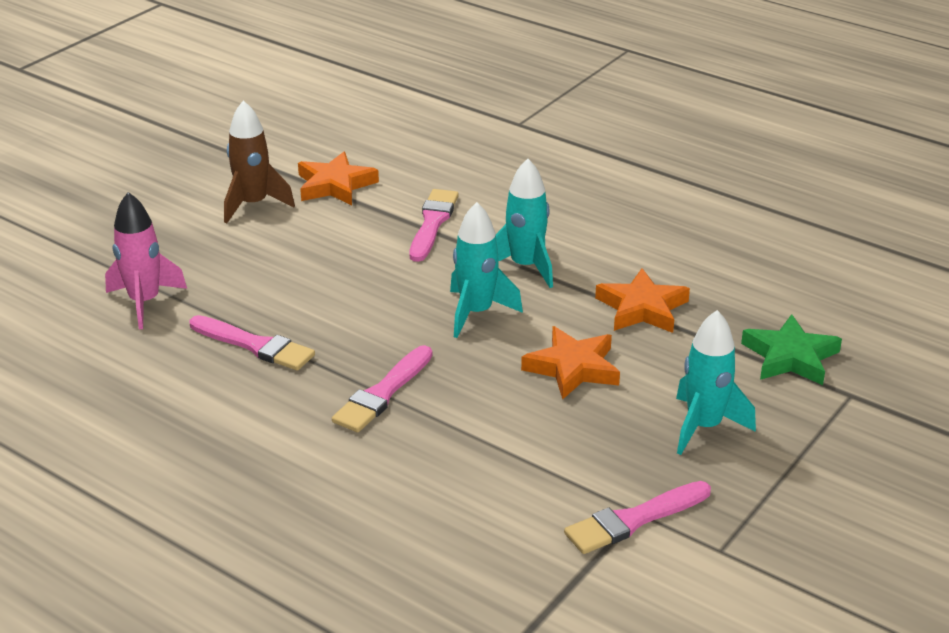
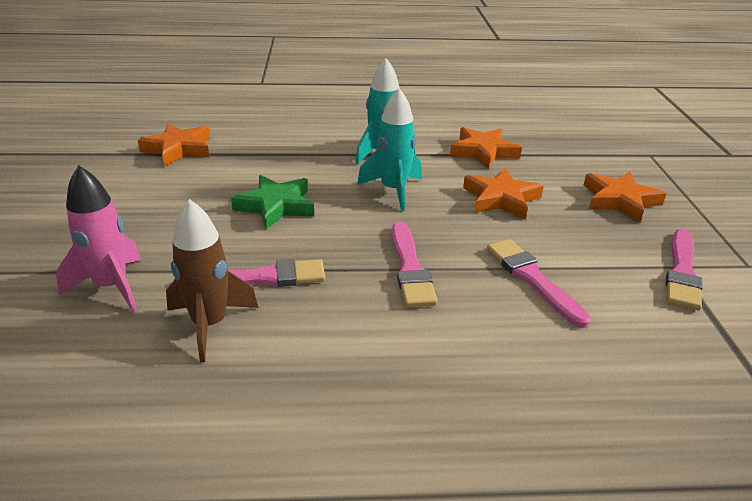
camera: 40 degrees left, 0 degrees up
(253, 205) = (125, 181): brown rocket -> brown rocket (210, 324)
(432, 223) = (284, 149): pink brush -> pink brush (532, 279)
(704, 427) = (620, 200): turquoise rocket -> orange star
(790, 357) = (593, 148): green star -> green star (276, 206)

